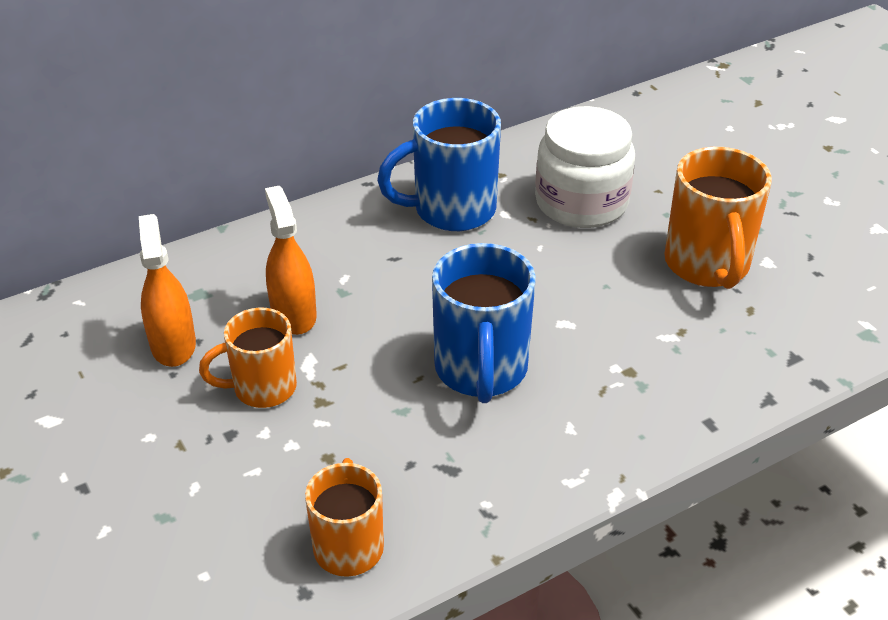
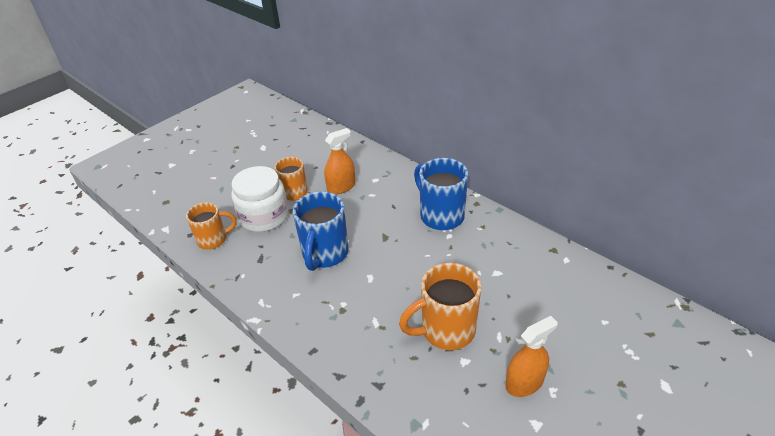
camera: 75 degrees right, 0 degrees up
(173, 345) = (311, 161): orange spray bottle -> orange spray bottle (524, 382)
(481, 370) = (325, 254): blue mug -> blue mug turned 60 degrees counterclockwise
(581, 202) = (476, 263): white jar -> white jar (264, 216)

